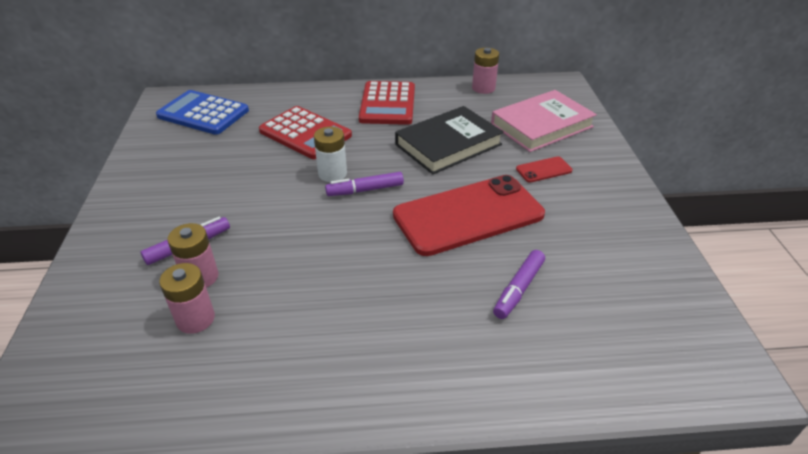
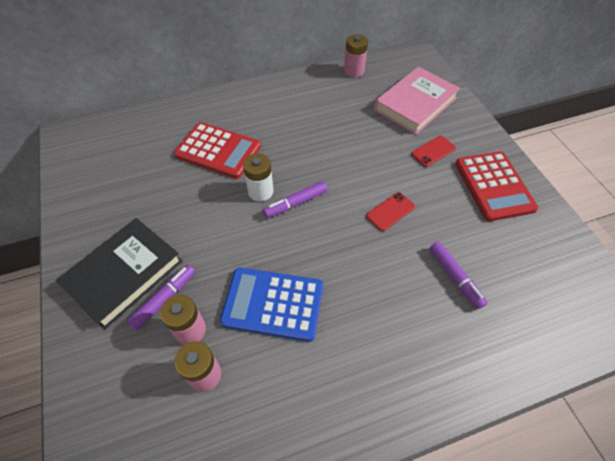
camera: 15 degrees left, 15 degrees up
(203, 113) = (112, 145): blue calculator -> blue calculator (273, 304)
(388, 104) = (278, 103): red calculator -> red calculator (494, 186)
(448, 144) = (347, 139): black book -> black book (124, 274)
(468, 215) = (390, 211): red phone -> red phone, size x0.40
(518, 289) = (455, 277): purple marker -> purple marker turned 45 degrees counterclockwise

